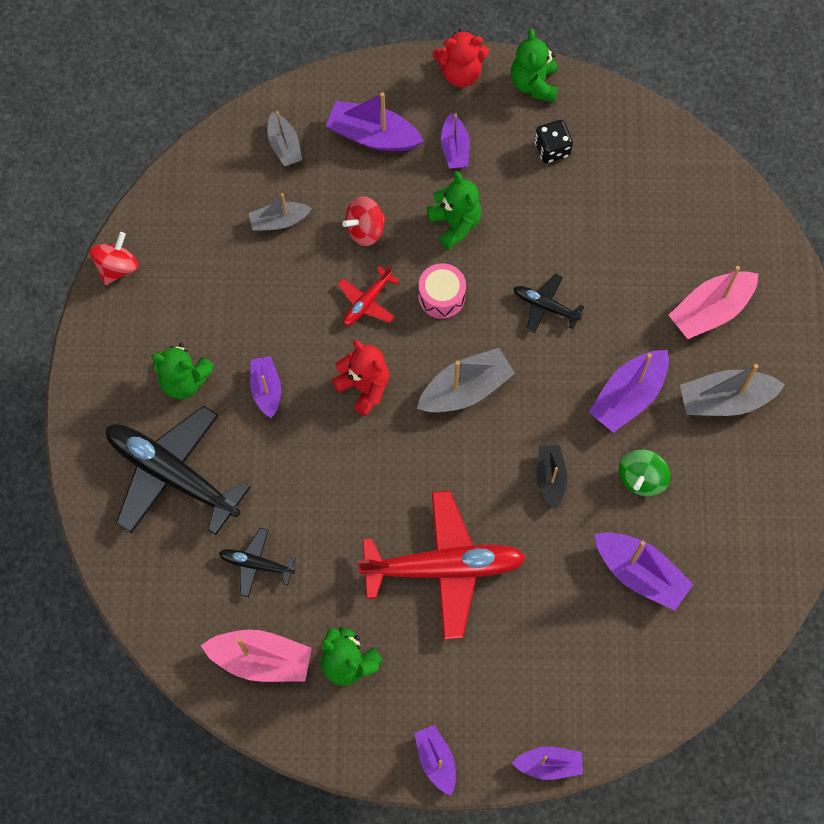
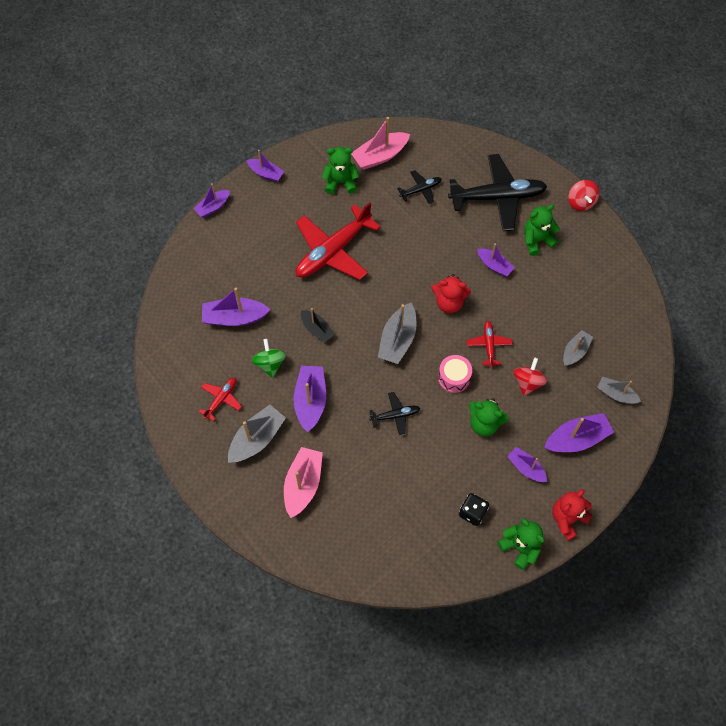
camera: 140 degrees right, 5 degrees down
(117, 267) = (626, 266): red spinning top -> red spinning top (581, 202)
(733, 479) = (221, 399): none -> red plane

